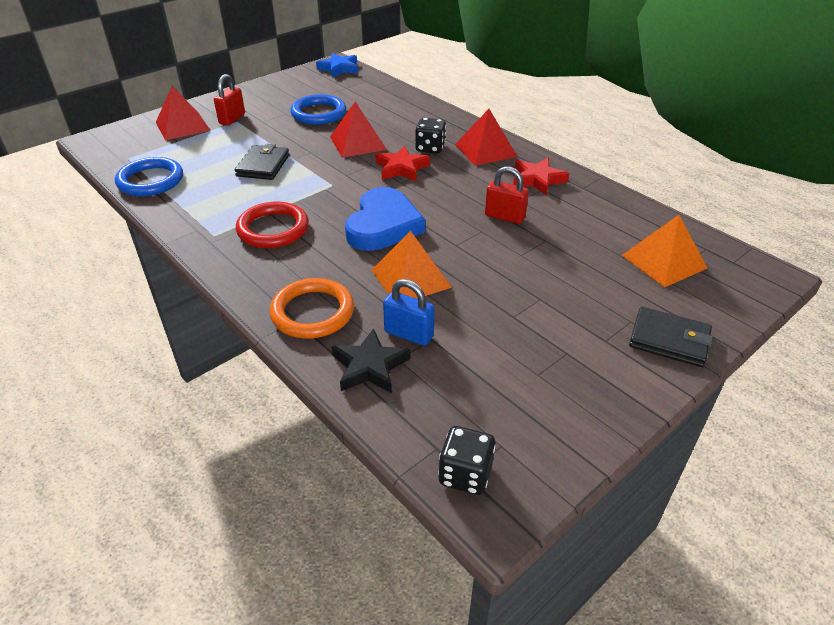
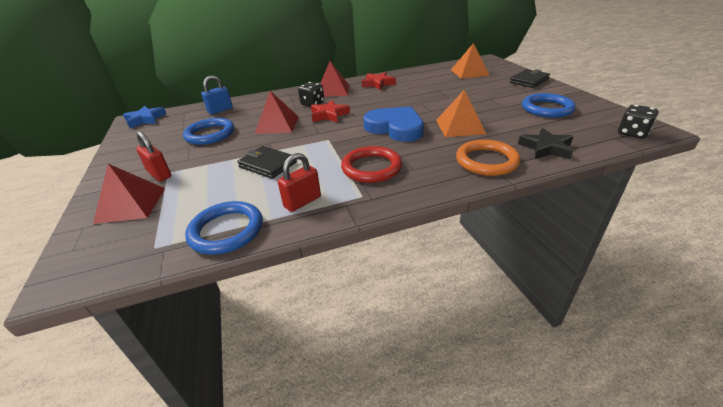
camera: 65 degrees left, 5 degrees down
(408, 334) = (516, 133): blue padlock -> blue padlock (220, 110)
(504, 217) = (410, 96): red padlock -> red padlock (302, 202)
(528, 366) = (547, 109): none -> blue ring

